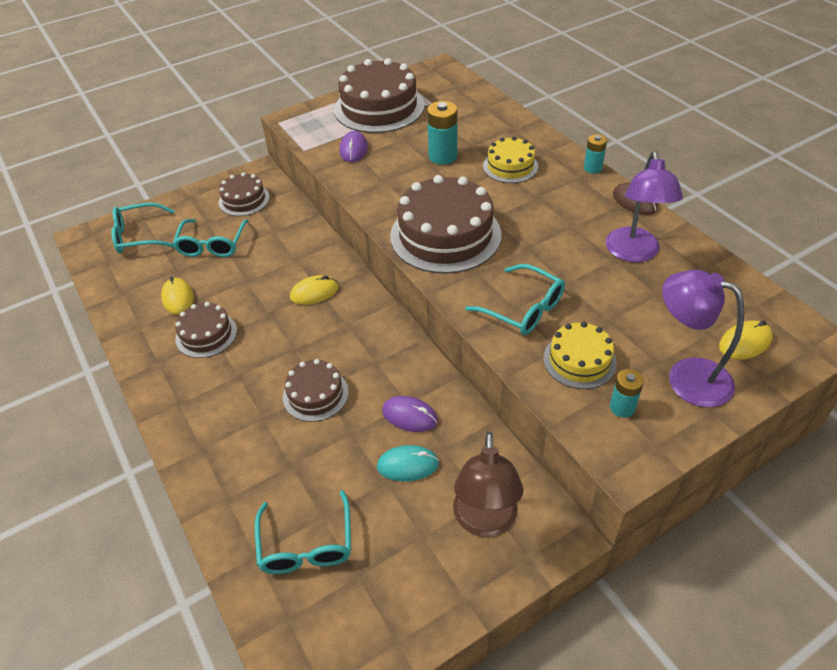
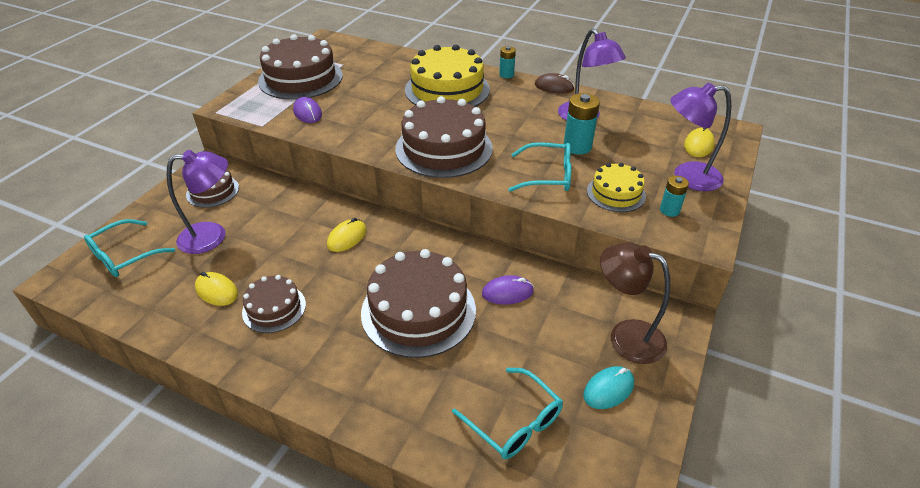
camera: 35 degrees left, 5 degrees down
(212, 245) = (212, 236): turquoise glasses -> purple lamp
(315, 394) = (418, 311): brown cake -> brown cake, size x1.83
(407, 465) = (538, 326): turquoise mouse -> turquoise mouse (608, 389)
(443, 156) = (388, 97): turquoise battery -> turquoise battery (577, 147)
(485, 521) = (625, 336): brown lamp -> brown lamp turned 150 degrees clockwise
(510, 166) = (447, 89): yellow cake -> yellow cake, size x1.83

